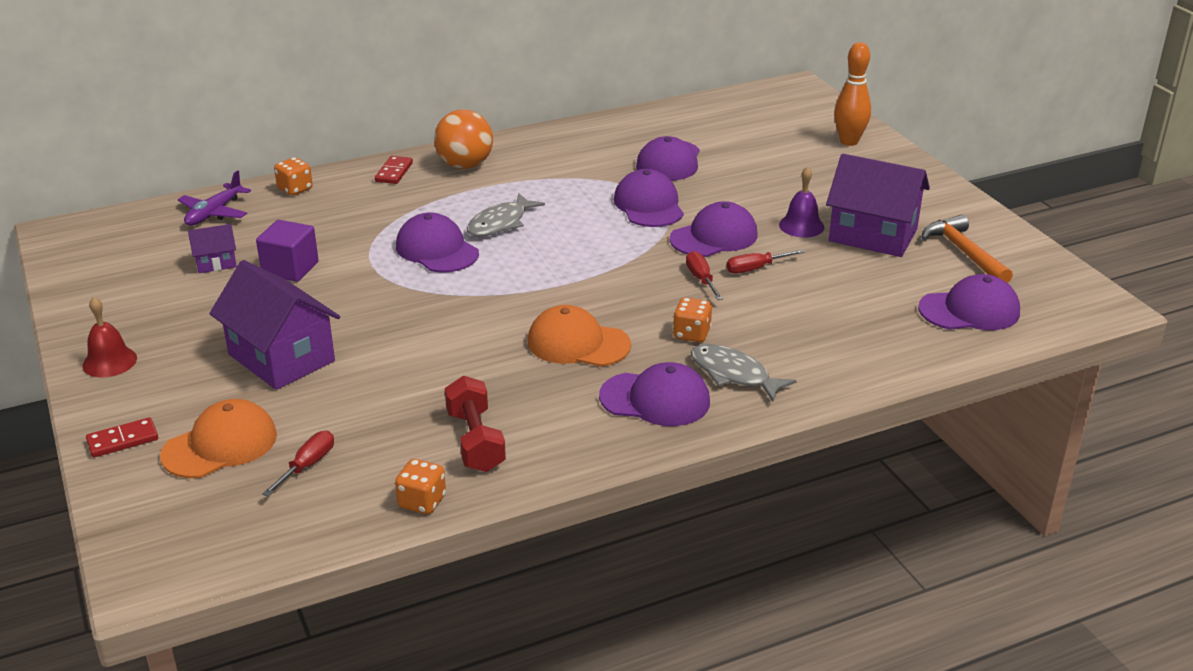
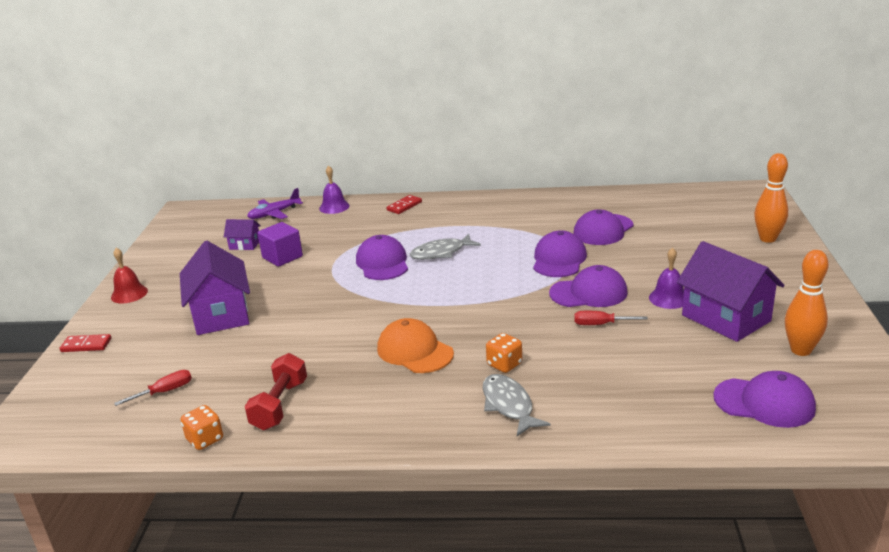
camera: 30 degrees right, 5 degrees down
(220, 445) = (132, 363): orange cap -> none
(295, 189) = (334, 207): orange dice -> purple bell
(465, 165) = (454, 209): orange ball -> none
(655, 399) = (431, 409): purple cap -> none
(701, 279) = (550, 323): red screwdriver -> none
(964, 252) = (801, 350): orange hammer -> orange bowling pin

